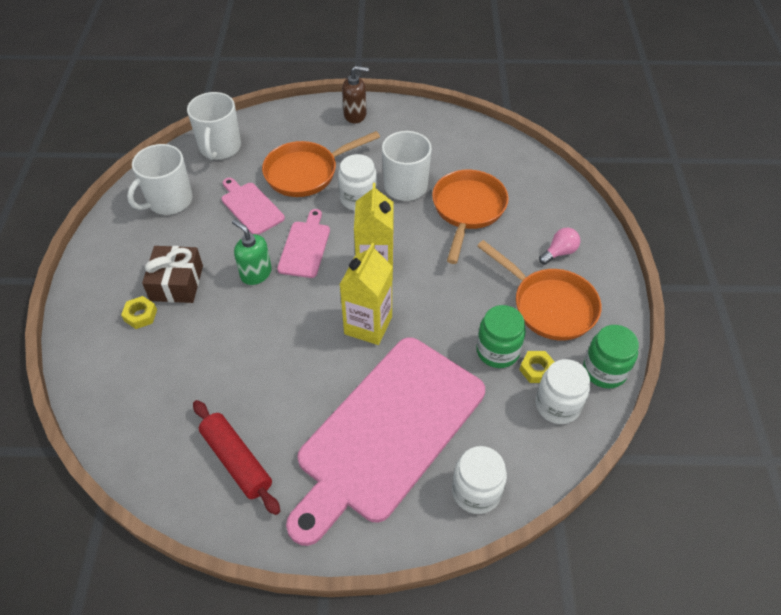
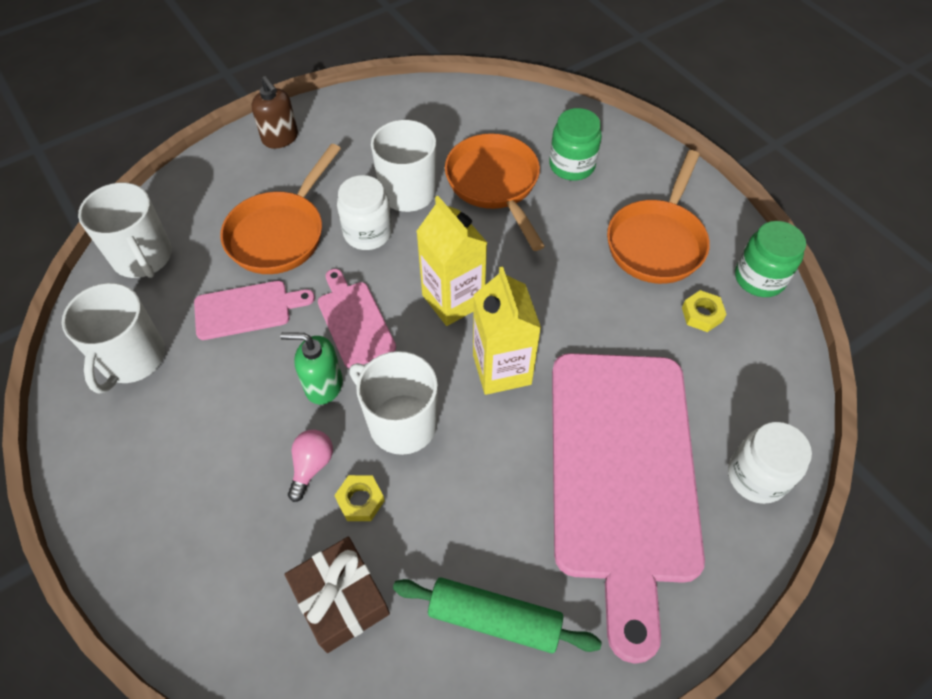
camera: 35 degrees left, 5 degrees up
(140, 315) = (221, 523): yellow nut -> yellow nut (360, 500)
(176, 283) = (233, 455): brown gift -> brown gift (341, 599)
(236, 461) = (494, 619): red rolling pin -> green rolling pin
(250, 207) = (247, 309): pink cutting board -> pink cutting board turned 150 degrees clockwise
(281, 320) = (401, 423): none -> white mug
(355, 115) = (280, 138): brown soap dispenser -> brown soap dispenser turned 90 degrees clockwise
(497, 351) = (651, 317): green jar -> green jar (572, 165)
(549, 305) = (657, 242): orange pan -> orange pan turned 105 degrees clockwise
(557, 405) = (750, 338): white jar -> none
(559, 252) = (620, 182): pink light bulb -> pink light bulb (312, 466)

